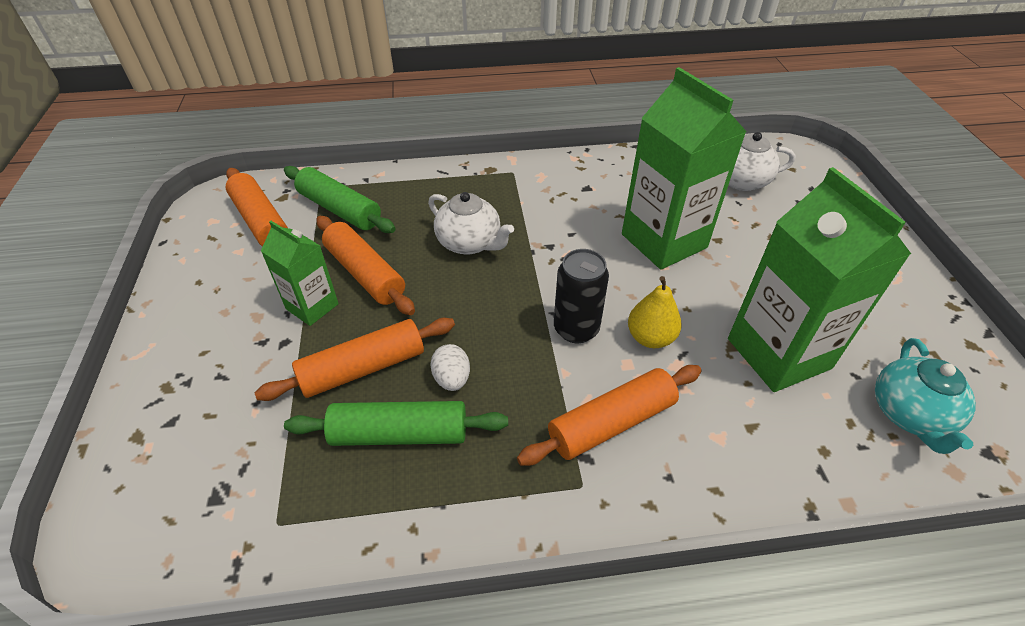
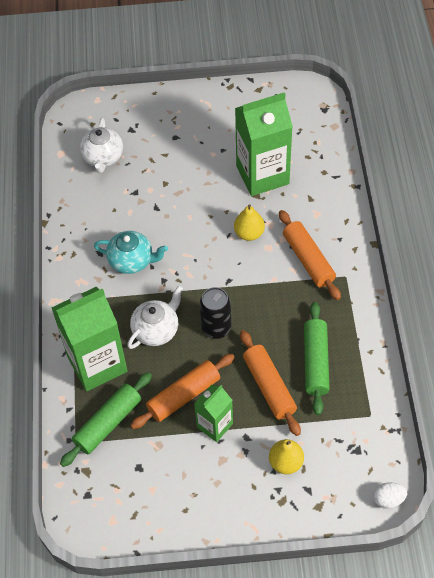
camera: 85 degrees left, 10 degrees up
(227, 391) = (285, 462): none -> yellow pear
(261, 221) = (117, 481): orange rolling pin -> none
(452, 379) = (278, 337): white egg -> white egg (388, 499)
(576, 329) = (241, 270): black can -> black can (216, 328)
(664, 241) = (164, 213): green carton -> green carton (97, 364)
(909, 414) = (303, 131): turquoise teapot -> turquoise teapot (132, 261)

